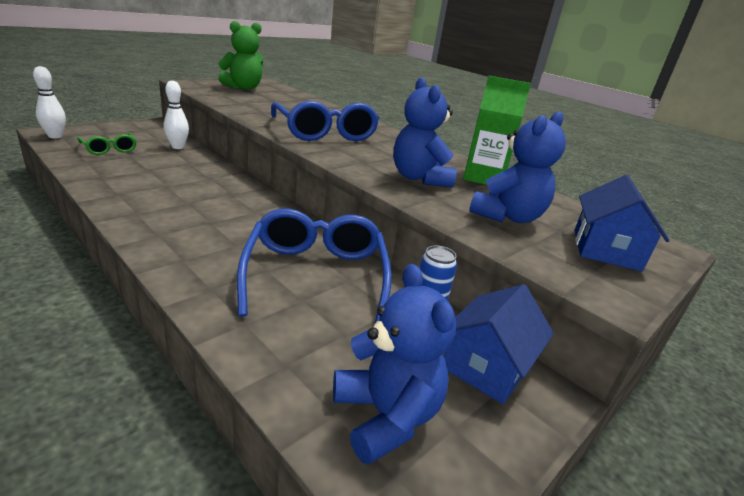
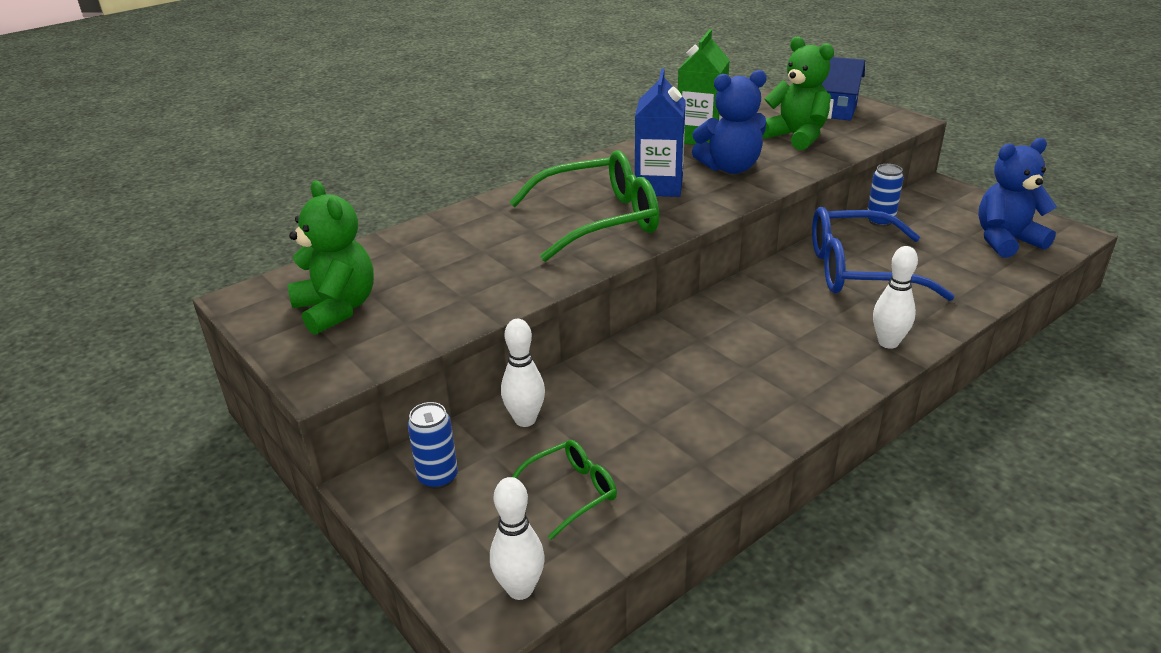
camera: 80 degrees left, 5 degrees up
(147, 131) = (438, 477): none -> blue can
(184, 263) = (888, 343): none -> white bowling pin
(325, 133) = (599, 220): blue glasses -> green glasses
(379, 152) = (659, 186): none -> blue carton
(486, 365) = (930, 204): blue house -> none
(507, 217) = (796, 137): blue teddy bear -> green teddy bear

